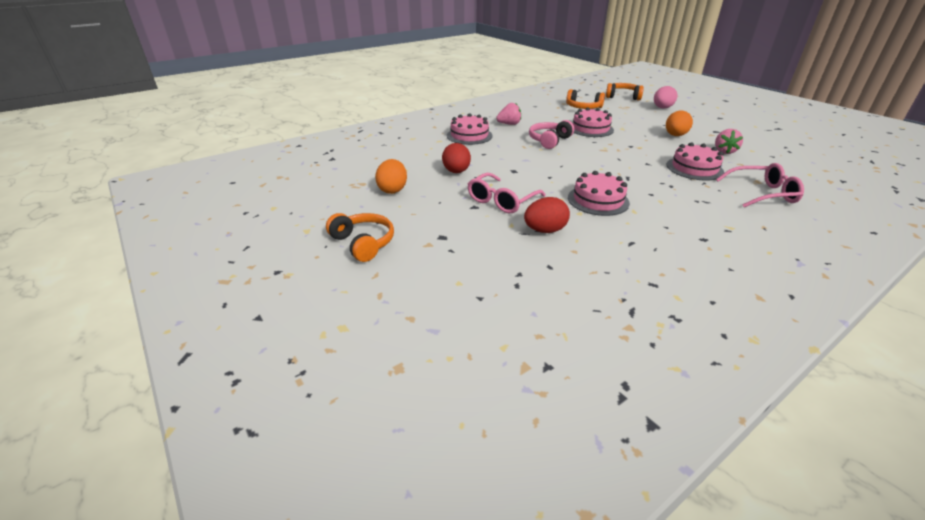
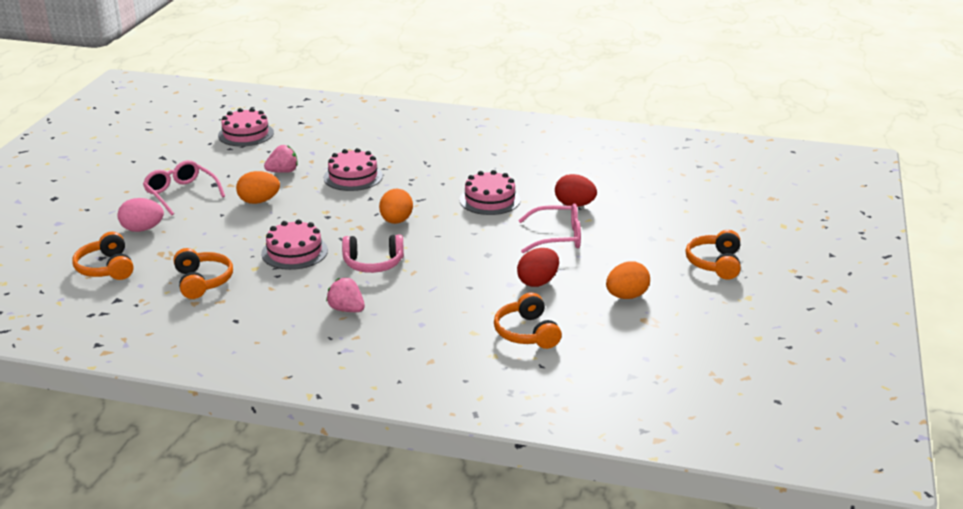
camera: 130 degrees left, 5 degrees down
(414, 151) = (526, 333): none -> orange headphones
(469, 135) = (427, 319): pink cake -> pink cake (246, 134)
(599, 160) = (396, 221): none -> orange egg
(762, 193) = (376, 145): pink glasses -> pink glasses (181, 194)

